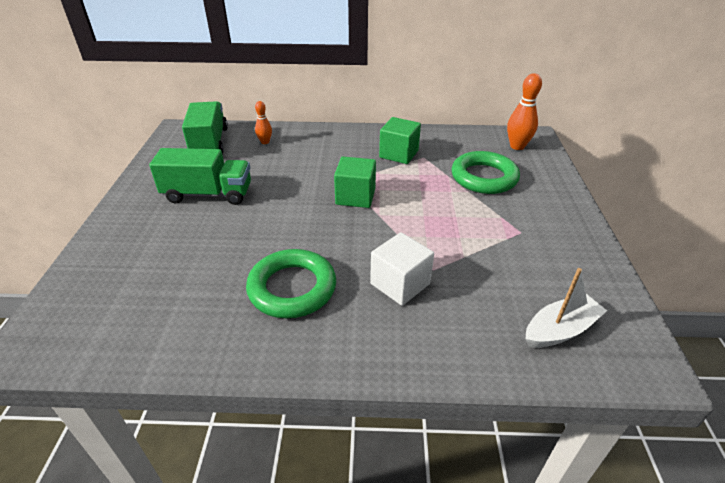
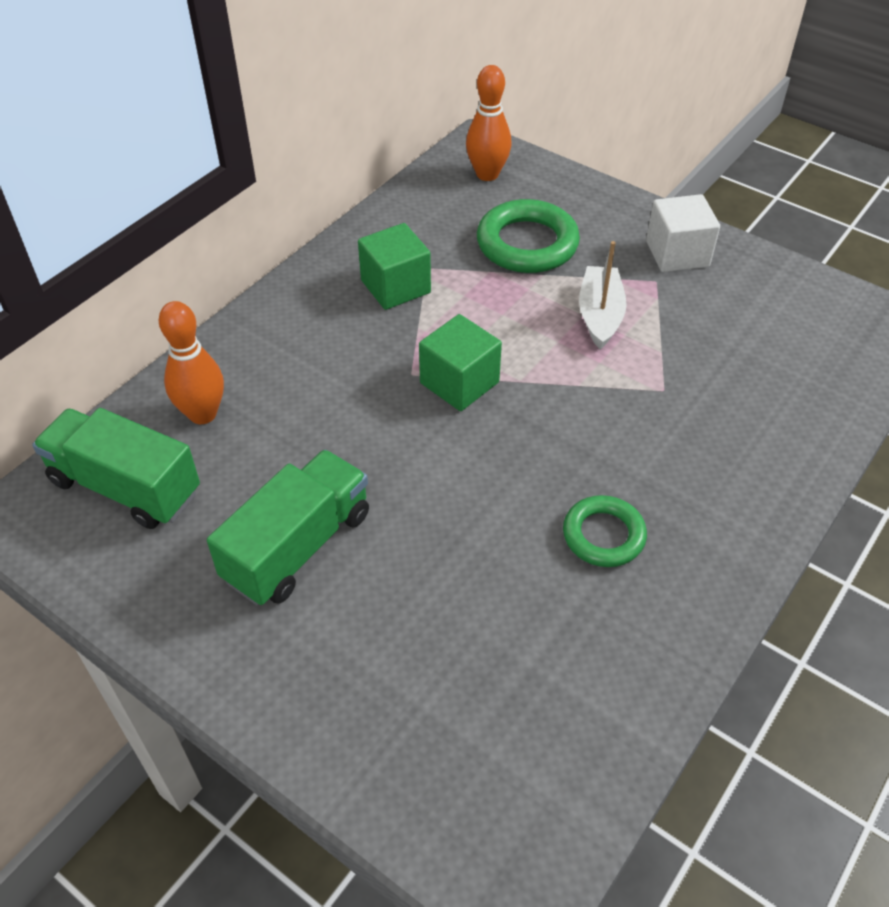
camera: 55 degrees left, 10 degrees up
(265, 142) = (202, 414): orange bowling pin -> orange bowling pin, size x1.70
(292, 288) = (603, 535): green ring -> green ring, size x0.63
(400, 284) = (668, 431): white cube -> white cube (677, 254)
(560, 330) = (818, 349): white boat -> white boat (600, 315)

